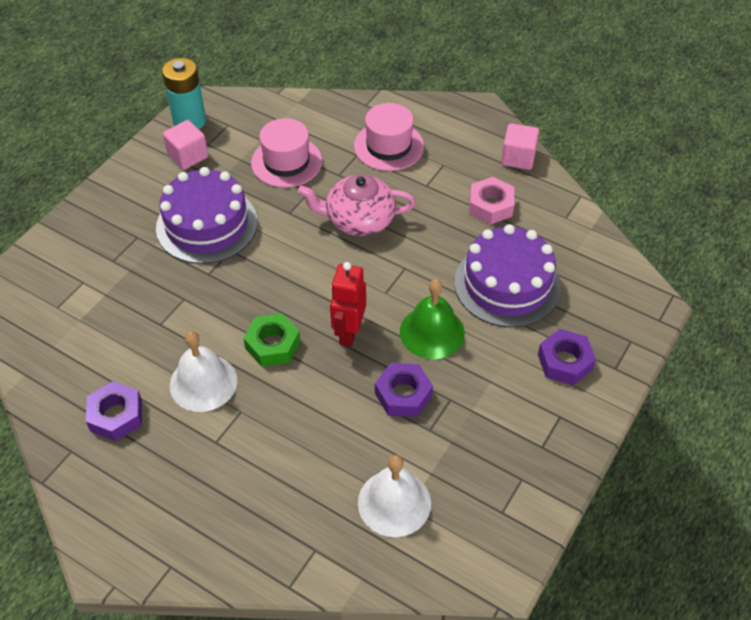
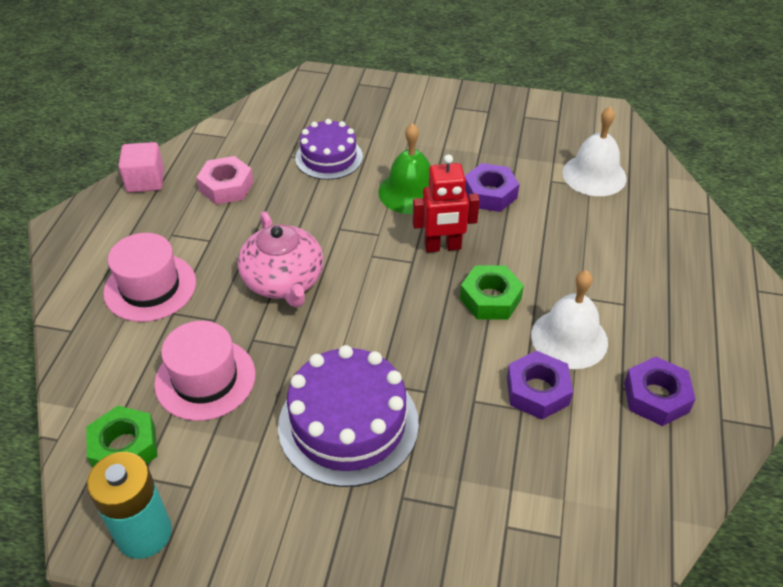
camera: 110 degrees left, 5 degrees down
(188, 156) = (224, 502): pink cube -> none
(253, 119) = (124, 447): none -> green nut
(507, 284) = (329, 157): purple cake -> purple cake, size x0.64
(565, 362) = (399, 112): purple nut -> purple nut (537, 391)

